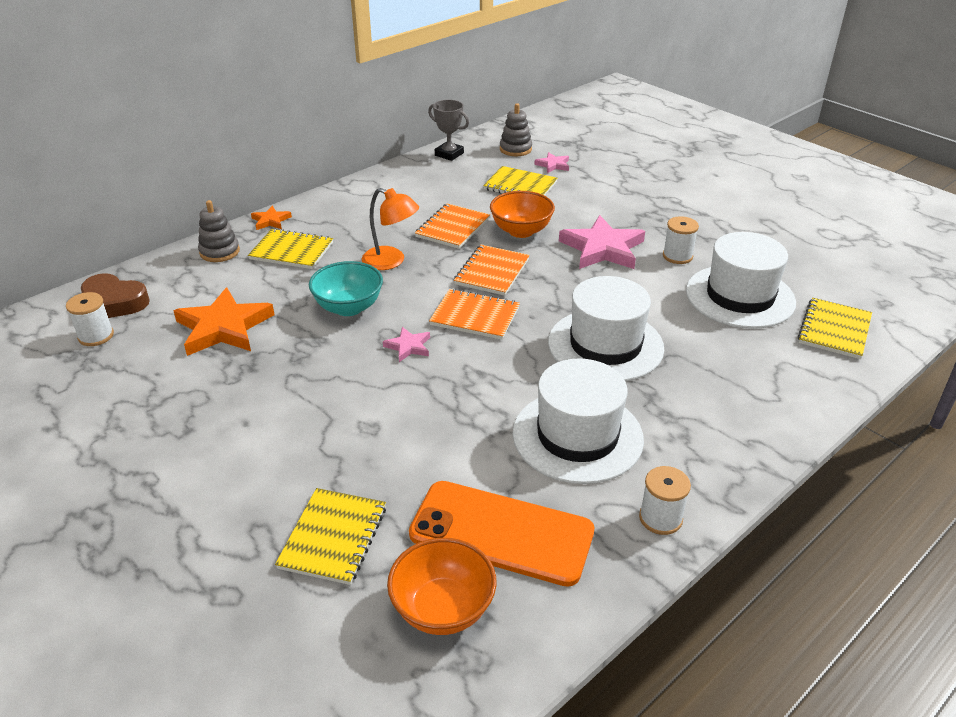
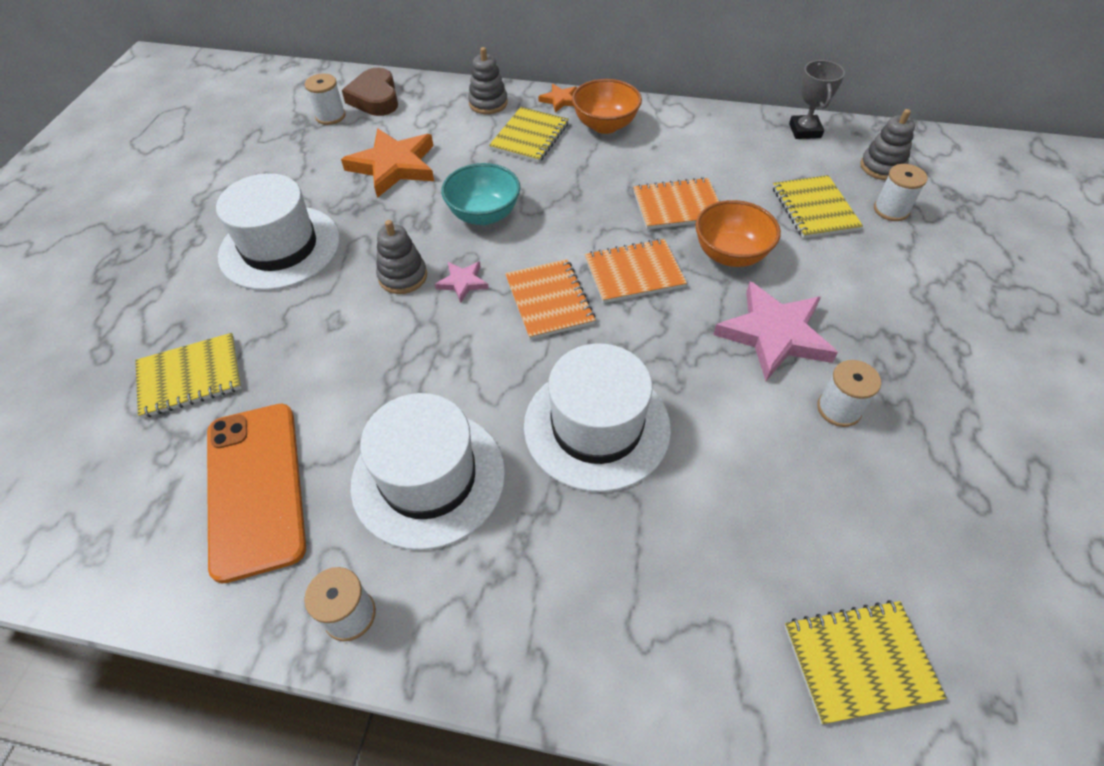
camera: 55 degrees right, 15 degrees up
(291, 251) = (529, 137): yellow notebook -> yellow notebook turned 45 degrees clockwise
(364, 373) = (403, 276): none -> grey stacking toy
(391, 261) = (578, 199): orange lamp -> none
(443, 609) = (143, 495): orange bowl -> orange bowl (605, 125)
(553, 165) = (891, 210): pink star -> white spool
(740, 296) = (821, 513): white hat -> white hat (280, 247)

